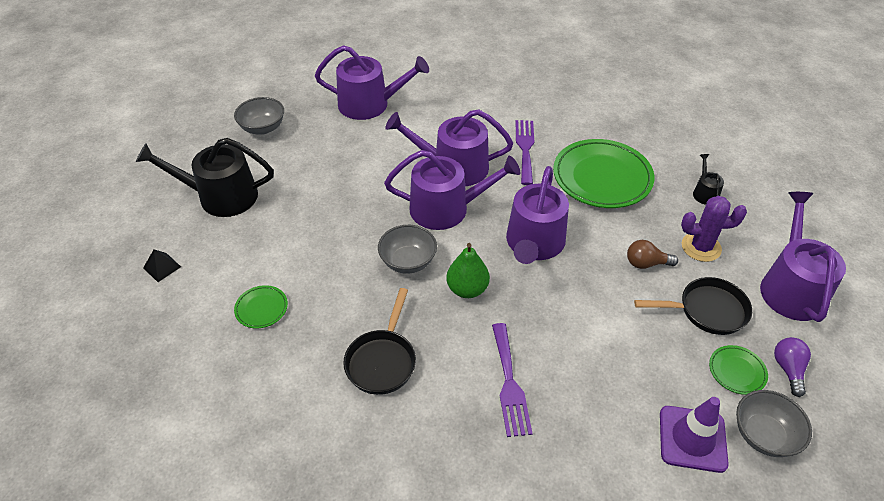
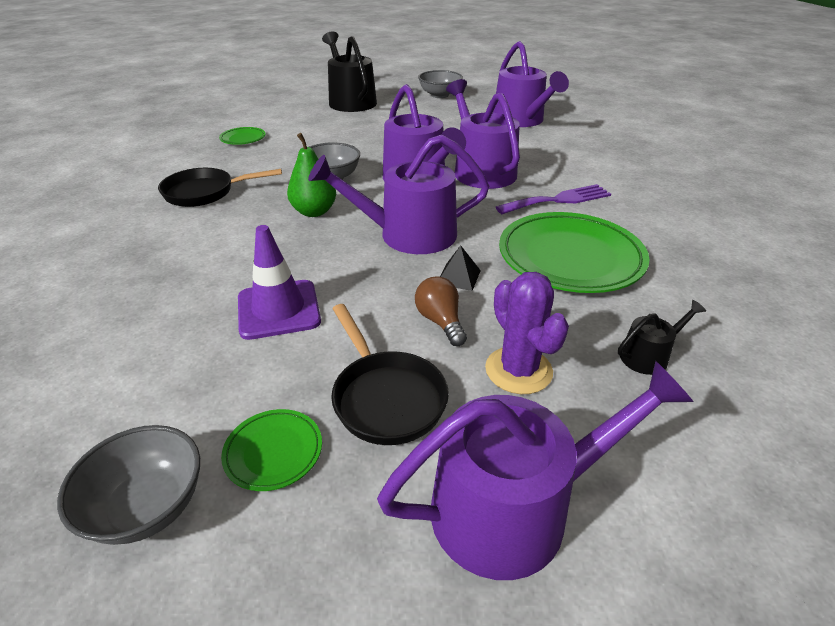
camera: 65 degrees right, 10 degrees down
(162, 267) = (267, 103): black pyramid -> black pyramid (458, 277)
(509, 384) = (195, 259): purple fork -> none
(692, 439) = (133, 418): purple traffic cone -> purple traffic cone (278, 309)
(788, 369) = (302, 527): purple light bulb -> none

